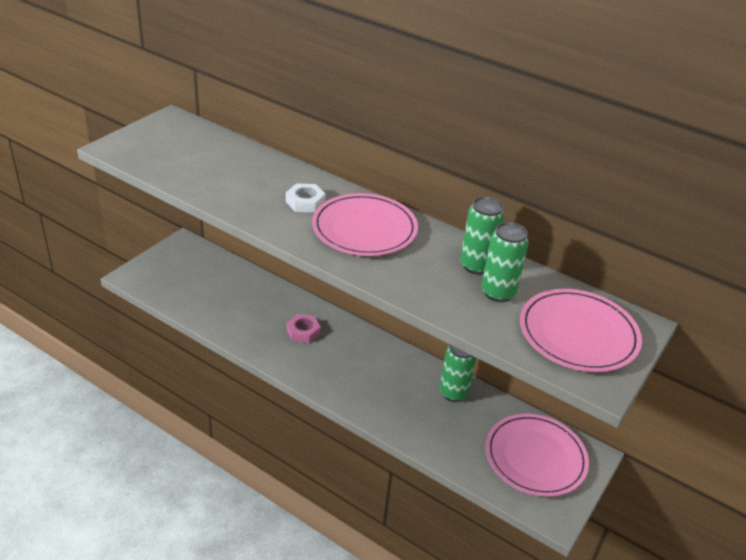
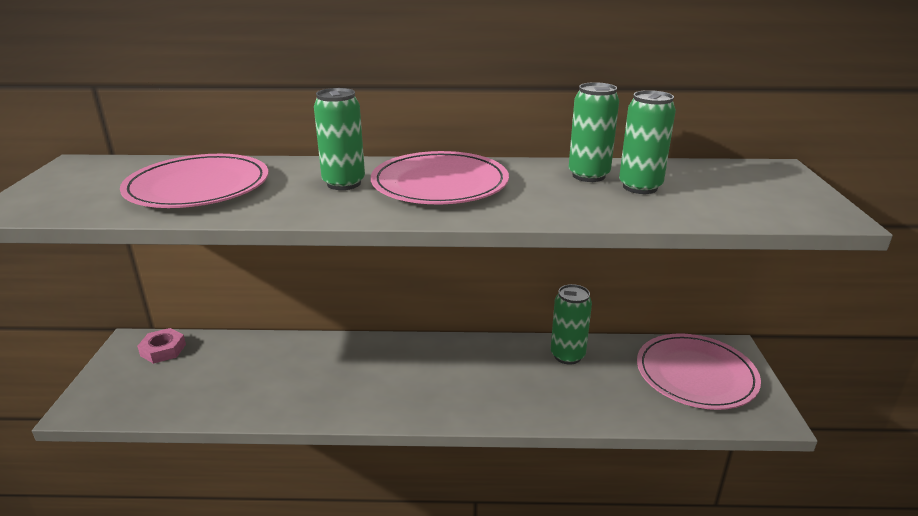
camera: 30 degrees left, 10 degrees down
(303, 332) = (361, 370): pink nut -> pink nut (163, 350)
(305, 202) = (344, 183): white nut -> green can
(578, 334) = (751, 190): pink plate -> pink plate (198, 187)

